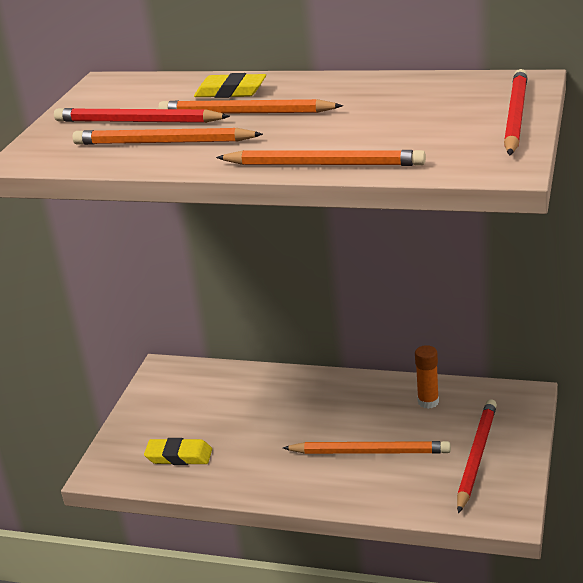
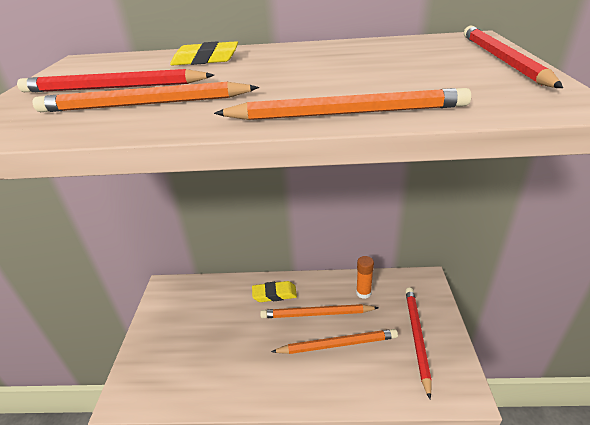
camera: 15 degrees left, 5 degrees up
(179, 456) = (188, 370): yellow eraser -> yellow eraser (274, 294)
(246, 113) = (228, 74): orange pencil -> orange pencil (317, 314)

